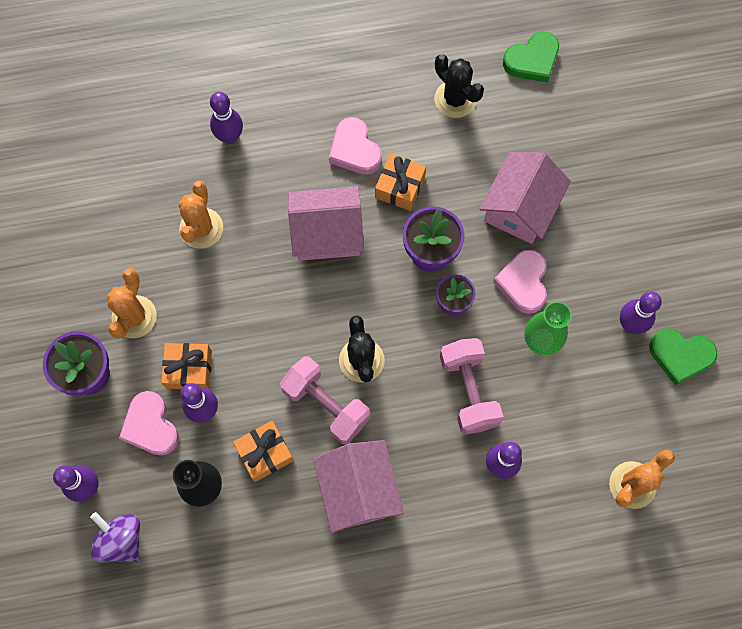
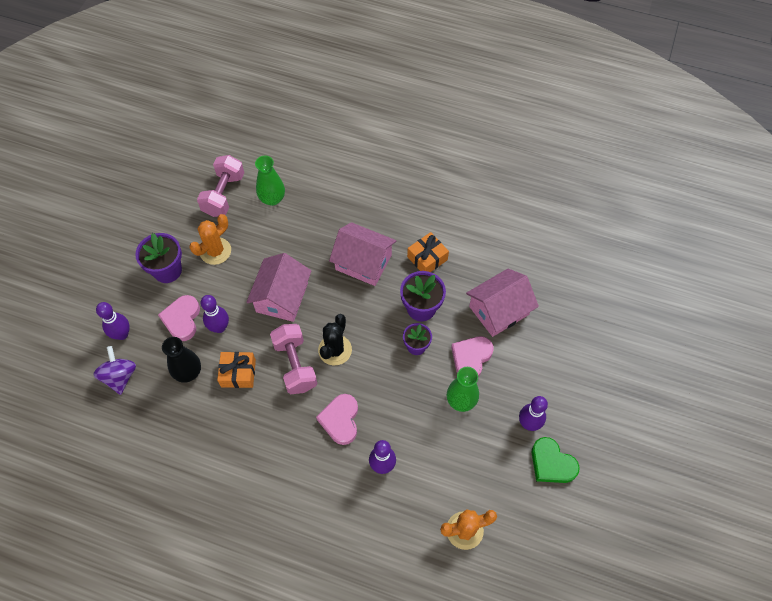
camera: 30 degrees right, 10 degrees down
(162, 210) = (272, 199): none -> green vase
(189, 369) = (226, 298): orange gift -> none
(201, 228) = (288, 221): orange cactus -> none
(230, 137) = (340, 177): purple bowling pin -> none
(354, 150) = (412, 222): pink heart -> pink heart (340, 420)
(358, 490) = (281, 429): pink house -> pink house (282, 297)
(455, 99) = (497, 223): black cactus -> none
(468, 391) = (391, 406): pink dumbbell -> pink dumbbell (224, 194)
(532, 60) = (563, 224): green heart -> none

